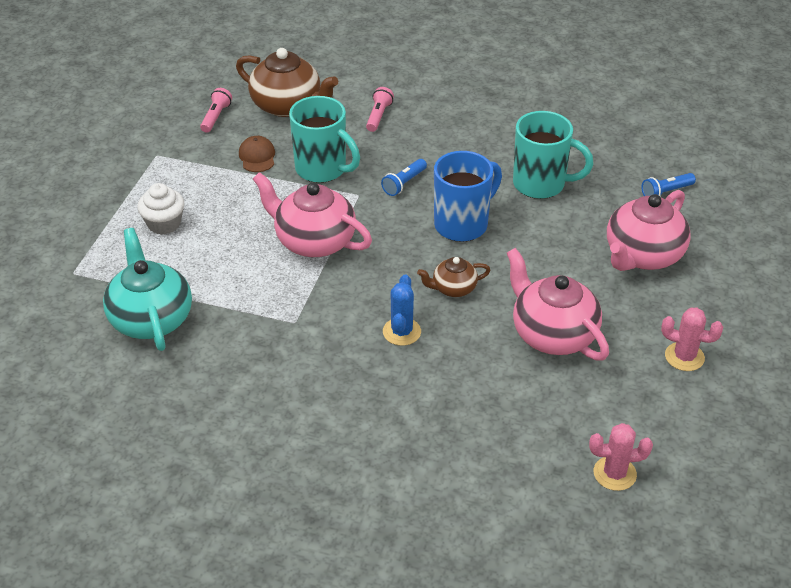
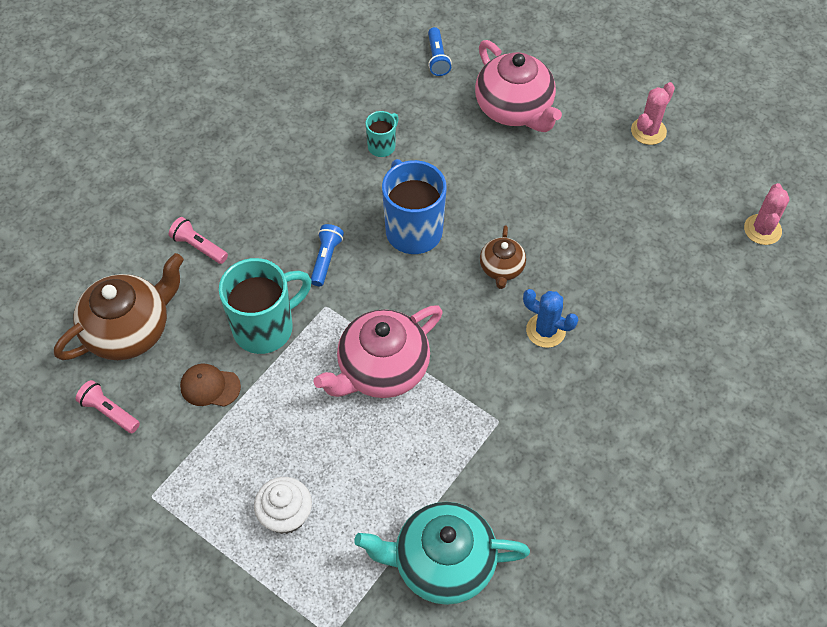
camera: 70 degrees left, 15 degrees up
(404, 183) = (326, 259): blue flashlight -> blue flashlight turned 135 degrees counterclockwise
(541, 184) = (382, 146): turquoise mug -> turquoise mug, size x0.51
(552, 334) = (590, 212): pink teapot -> none

